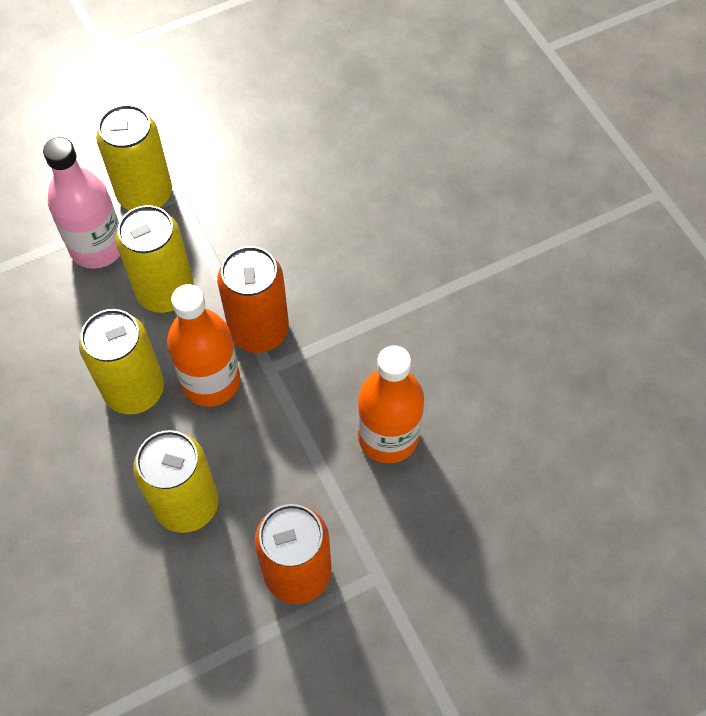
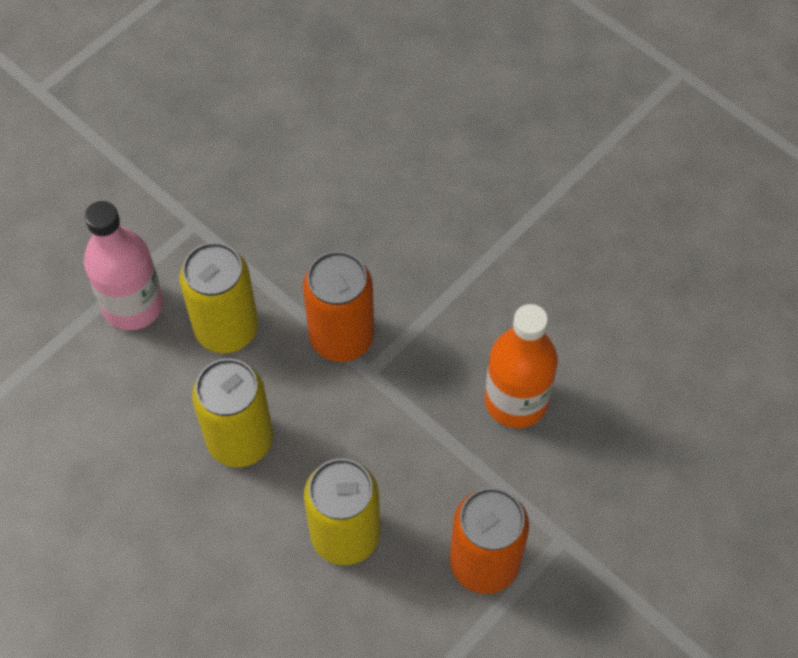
camera: 20 degrees left, 0 degrees up
(145, 195) = (159, 233): yellow can -> none
(211, 381) = (315, 405): orange bottle -> none

